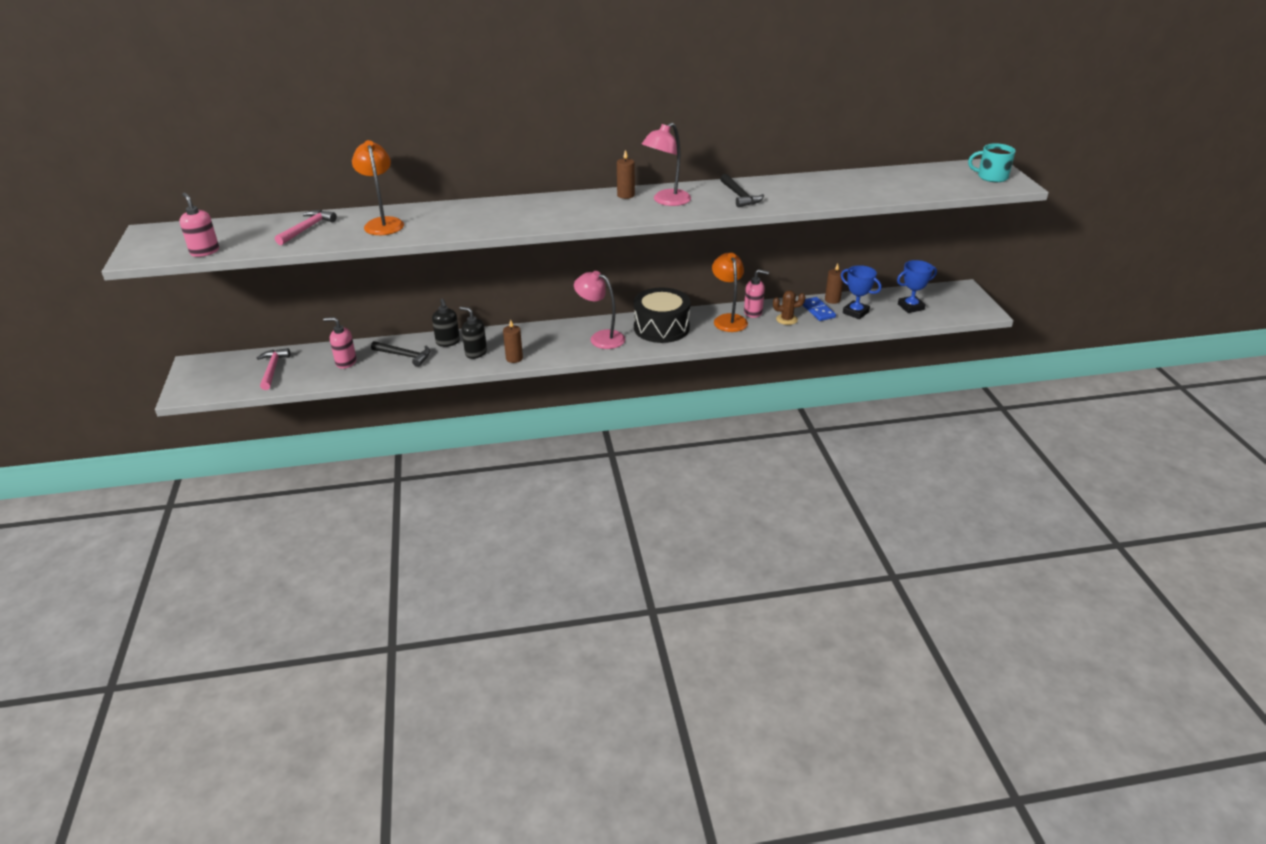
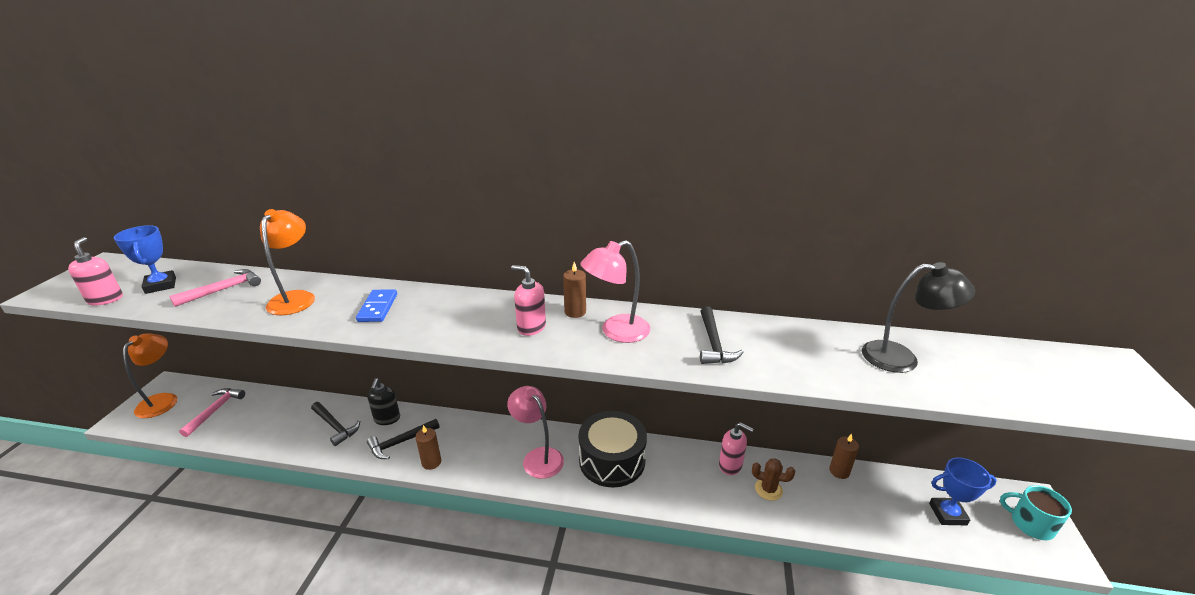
camera: 20 degrees right, 5 degrees down
(346, 362) = (279, 420): pink soap dispenser -> pink soap dispenser (531, 327)
(475, 353) = (401, 442): black soap dispenser -> black hammer
(728, 319) = (695, 469): orange lamp -> orange lamp (163, 400)
(817, 310) = (814, 485): blue domino -> blue domino (377, 308)
(855, 312) = (865, 503): blue trophy -> blue trophy (160, 285)
(865, 184) = (901, 358): none -> black lamp
(991, 177) = (1116, 387): turquoise mug -> turquoise mug (1030, 524)

